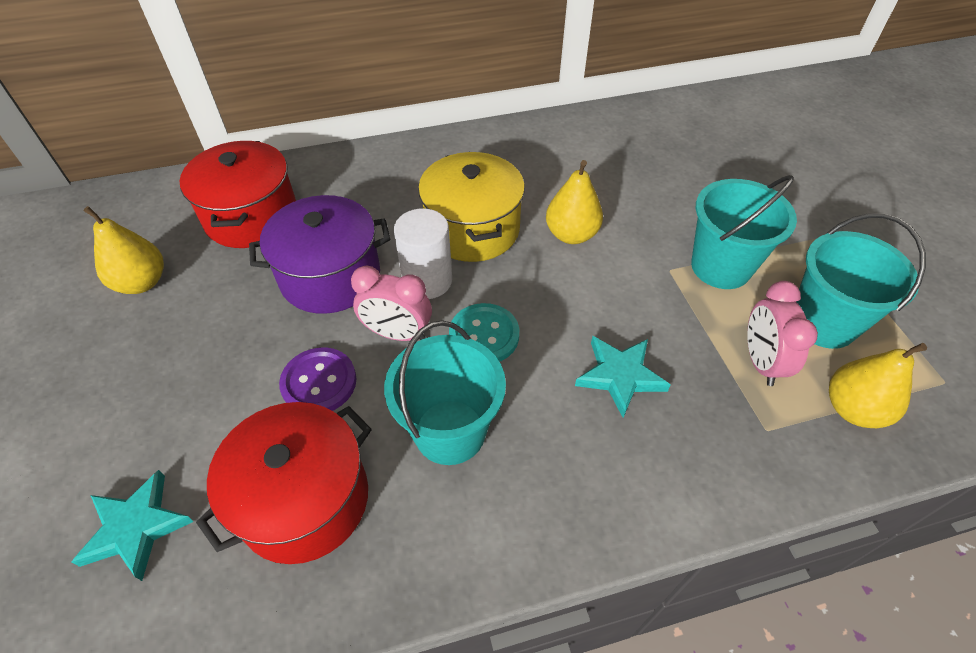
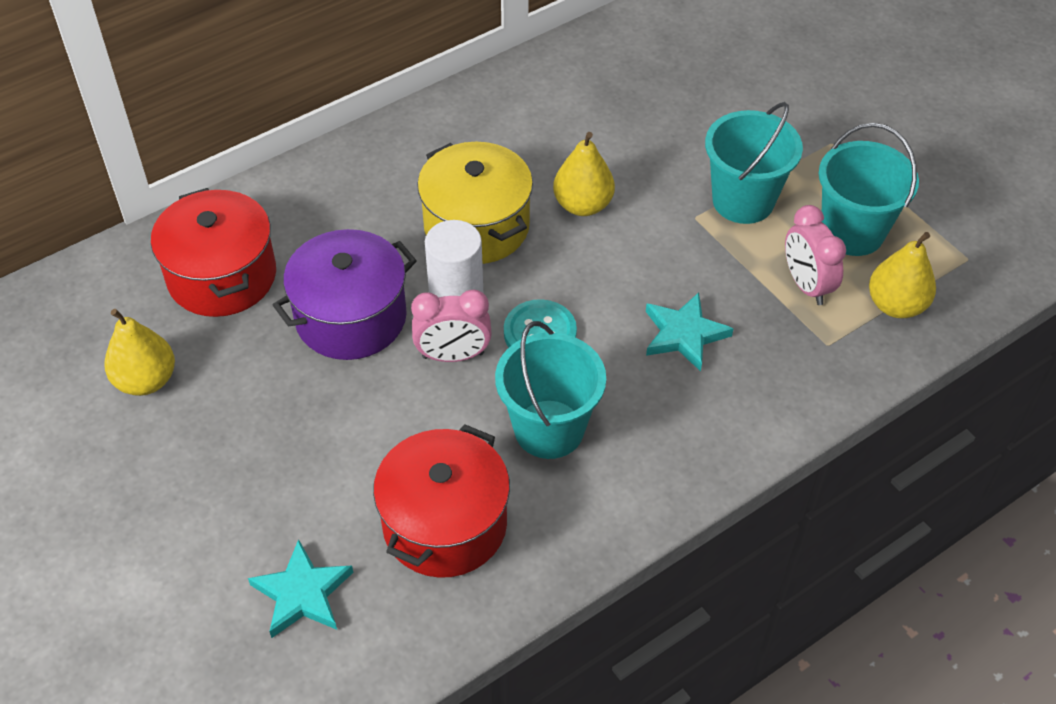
camera: 20 degrees left, 0 degrees up
(319, 382) = (400, 423): purple button -> none

